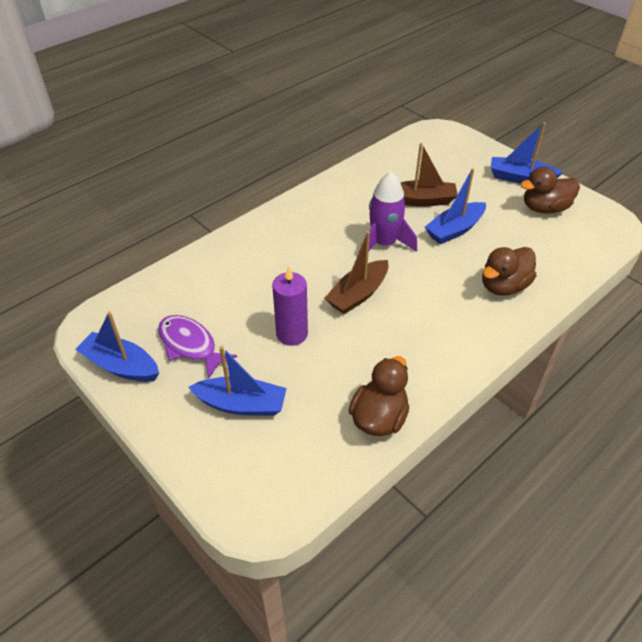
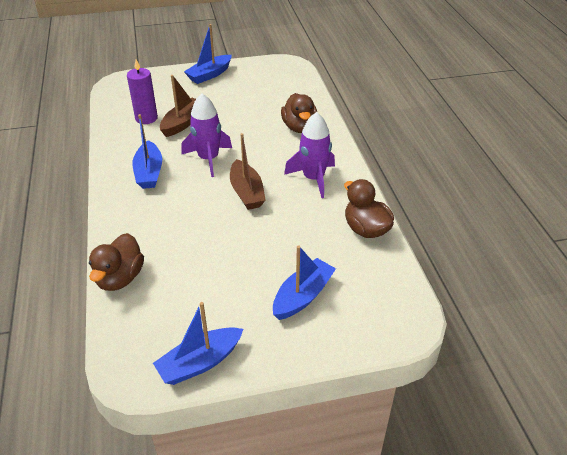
camera: 60 degrees left, 5 degrees down
(190, 345) = (215, 306): purple fish -> none
(292, 334) = (255, 242): purple candle -> purple candle (146, 118)
(425, 336) = (313, 178): none -> purple rocket
(454, 230) = (228, 122): blue boat -> blue boat (149, 172)
(544, 208) = (248, 80): brown duck -> brown duck (120, 278)

